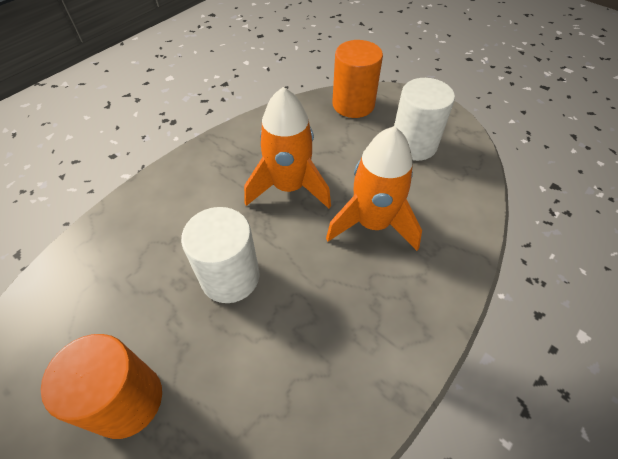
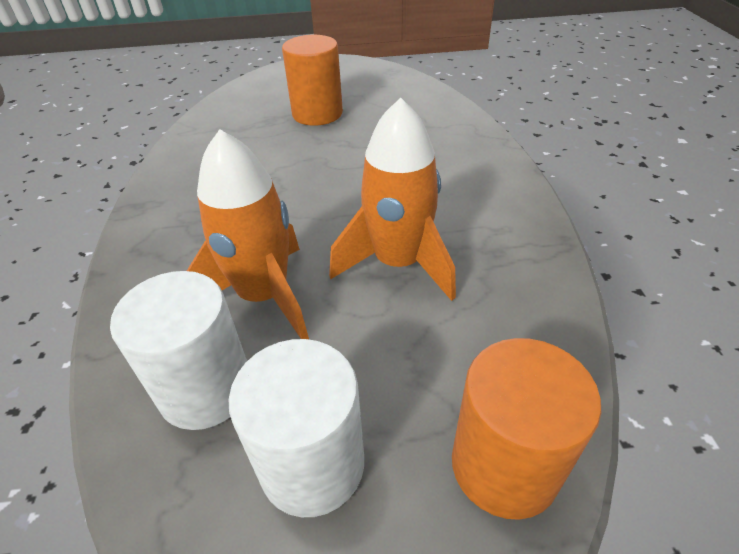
camera: 135 degrees right, 10 degrees down
(230, 277) = (343, 178): white cylinder -> white cylinder (206, 389)

